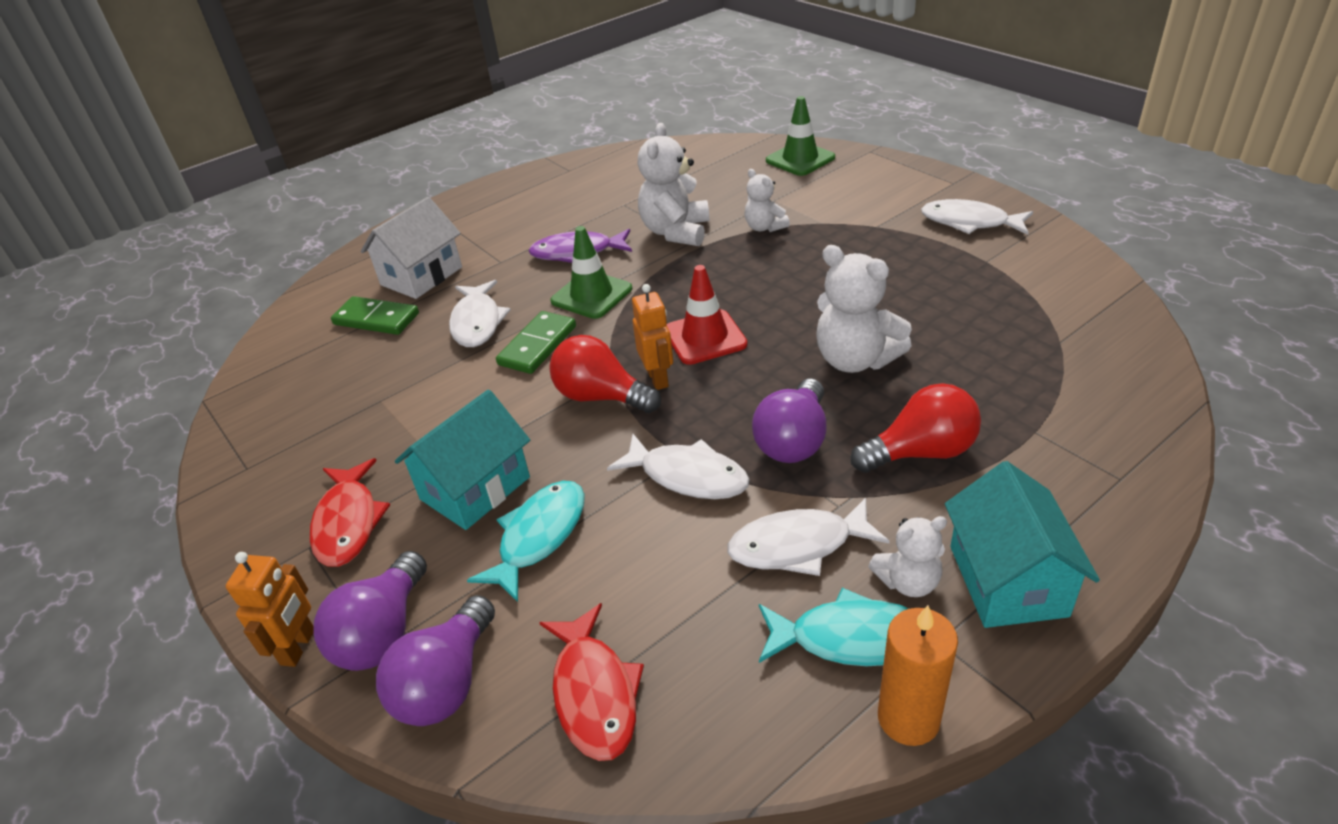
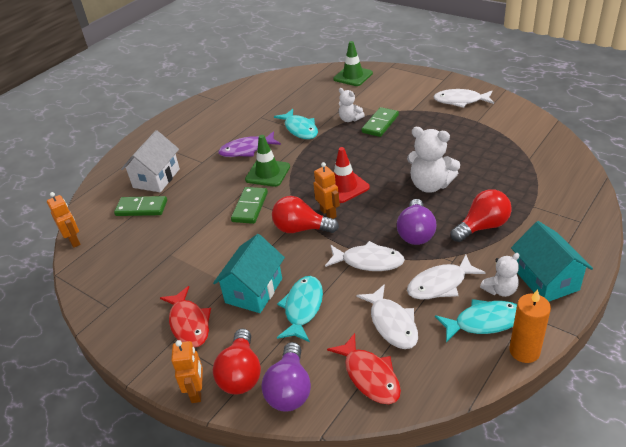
camera: 15 degrees left, 0 degrees up
(256, 353) = (74, 241): none -> orange robot
(383, 632) = (241, 374): purple light bulb -> red light bulb
(477, 322) = (206, 200): white fish -> white fish (392, 323)
(676, 232) = (300, 129): white teddy bear -> turquoise fish
(812, 242) = (380, 124): none -> green domino

